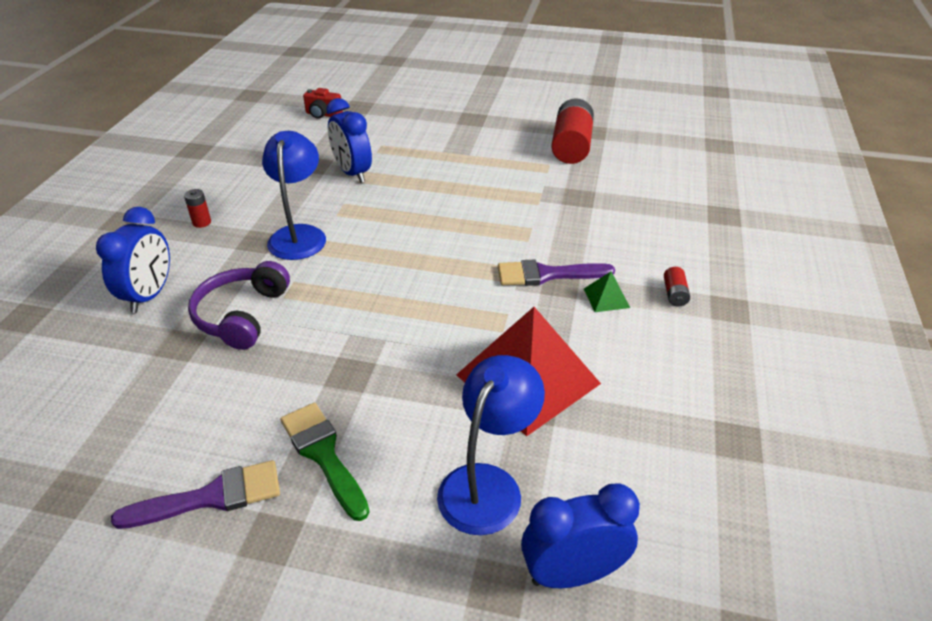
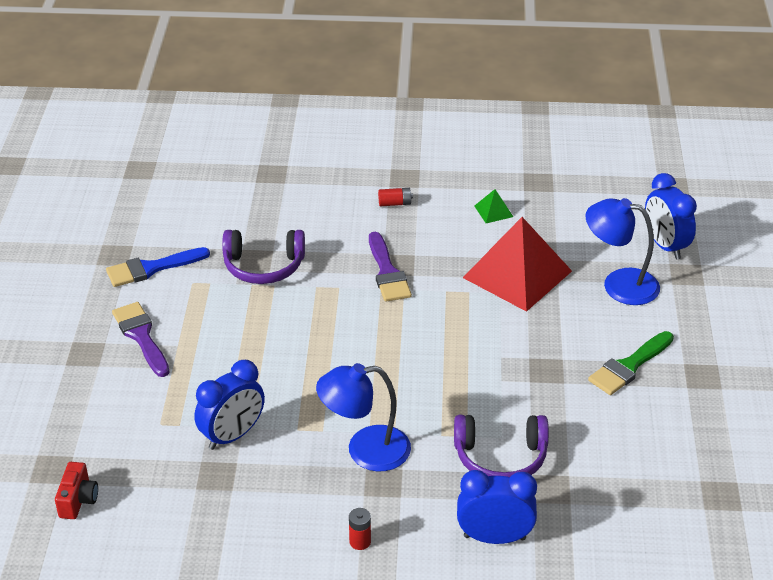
camera: 100 degrees left, 0 degrees up
(211, 497) = (688, 414): purple brush -> purple brush (141, 336)
(567, 200) = (263, 266): none -> purple headphones
(571, 146) = (151, 268): red battery -> blue brush
(606, 298) = (410, 238): green pyramid -> green pyramid (493, 211)

